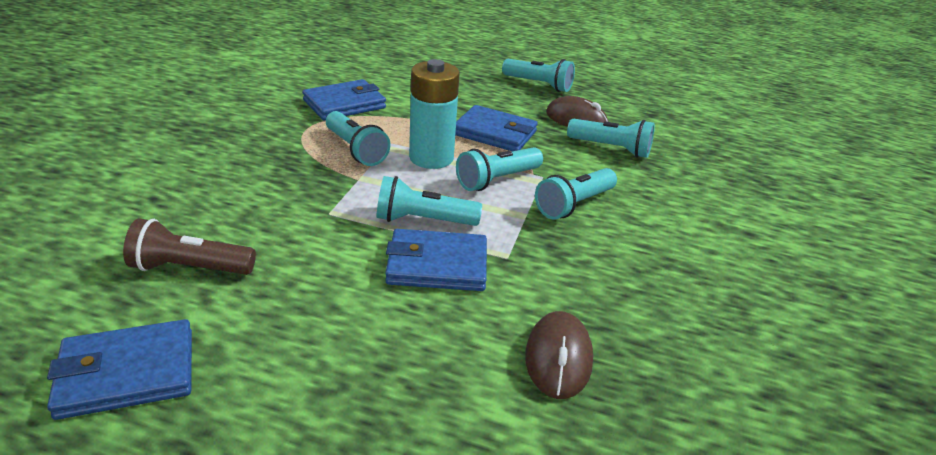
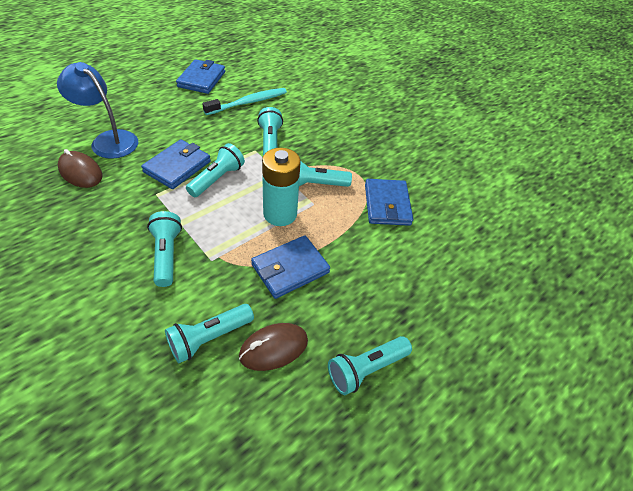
camera: 120 degrees right, 15 degrees up
(189, 268) = (248, 102): brown flashlight -> turquoise toothbrush
(456, 381) = (108, 140): none -> blue lamp
(497, 180) = (228, 232): turquoise flashlight -> turquoise flashlight (270, 142)

